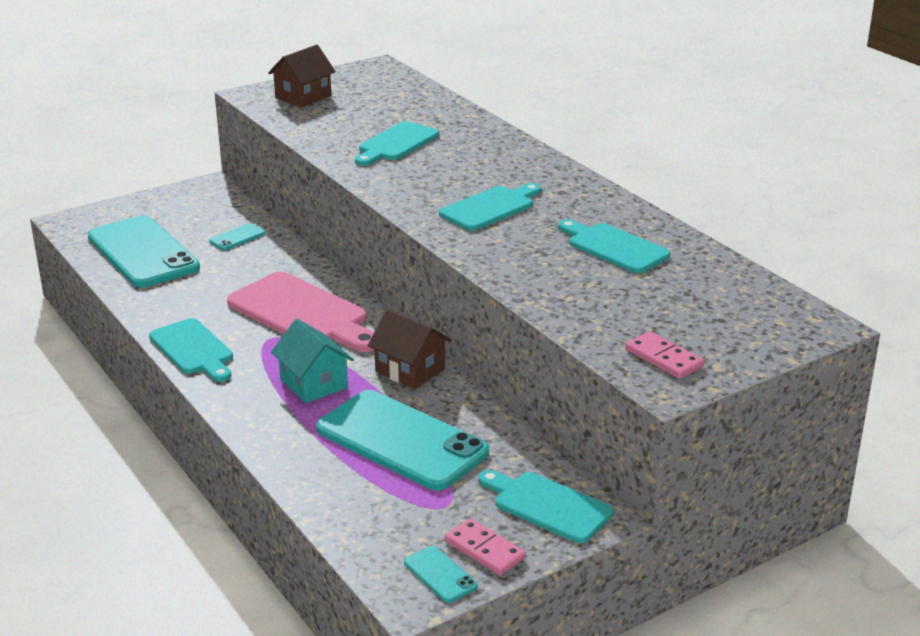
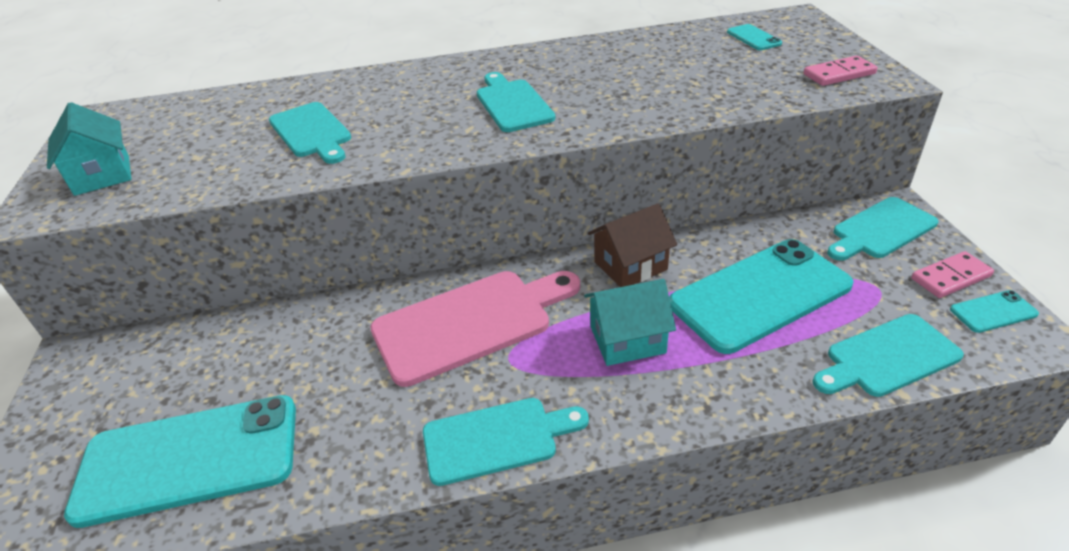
camera: 65 degrees left, 10 degrees up
(237, 237) = (241, 350): turquoise phone -> turquoise phone (753, 38)
(303, 97) = (102, 175): brown house -> turquoise house
(614, 247) = (632, 63): turquoise cutting board -> turquoise cutting board (887, 357)

